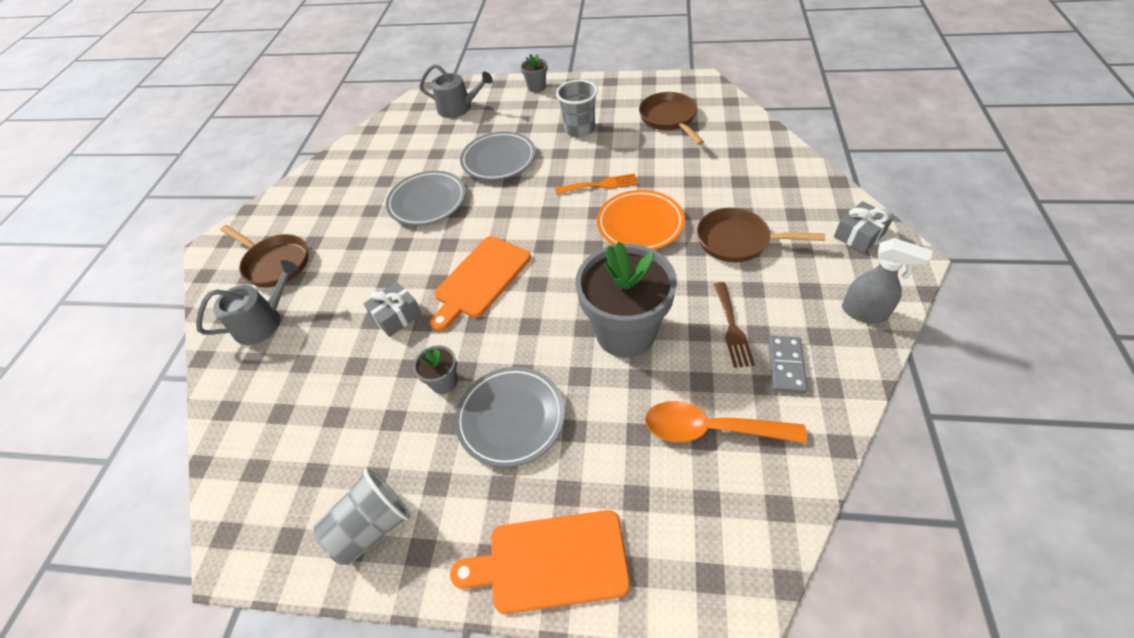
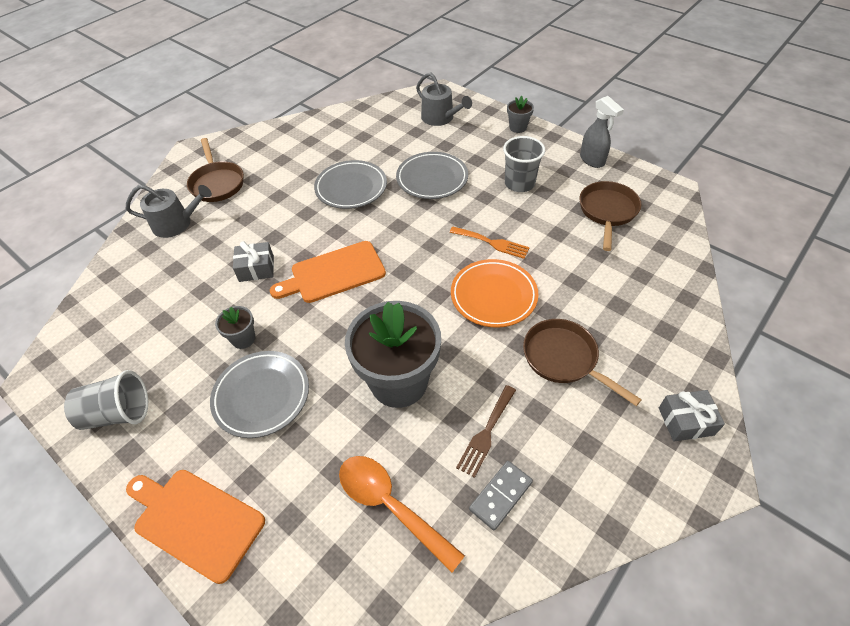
camera: 30 degrees right, 0 degrees up
(864, 313) = (618, 497): grey spray bottle -> grey spray bottle (592, 160)

